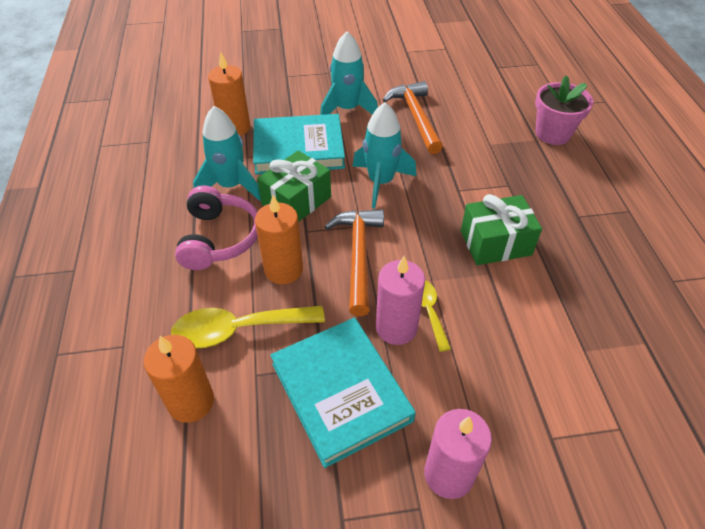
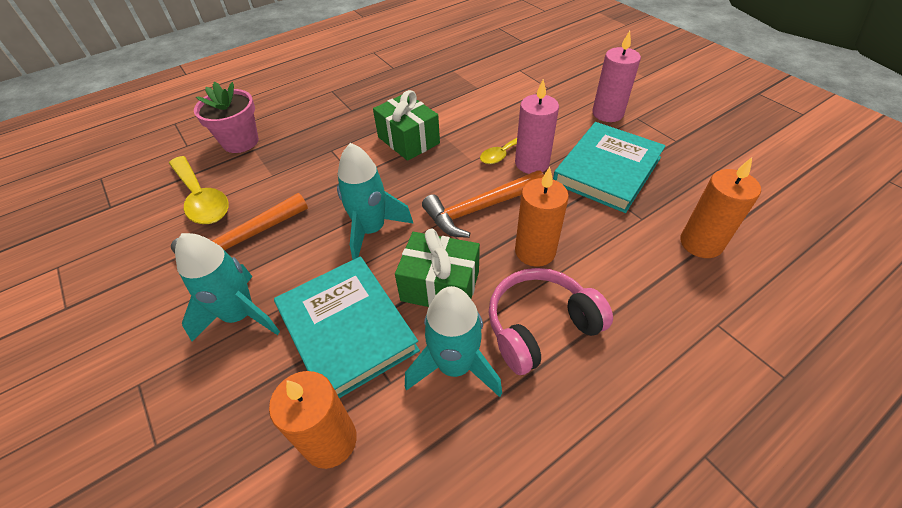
camera: 115 degrees left, 0 degrees up
(238, 330) = (619, 249): yellow spoon -> yellow spoon (202, 199)

